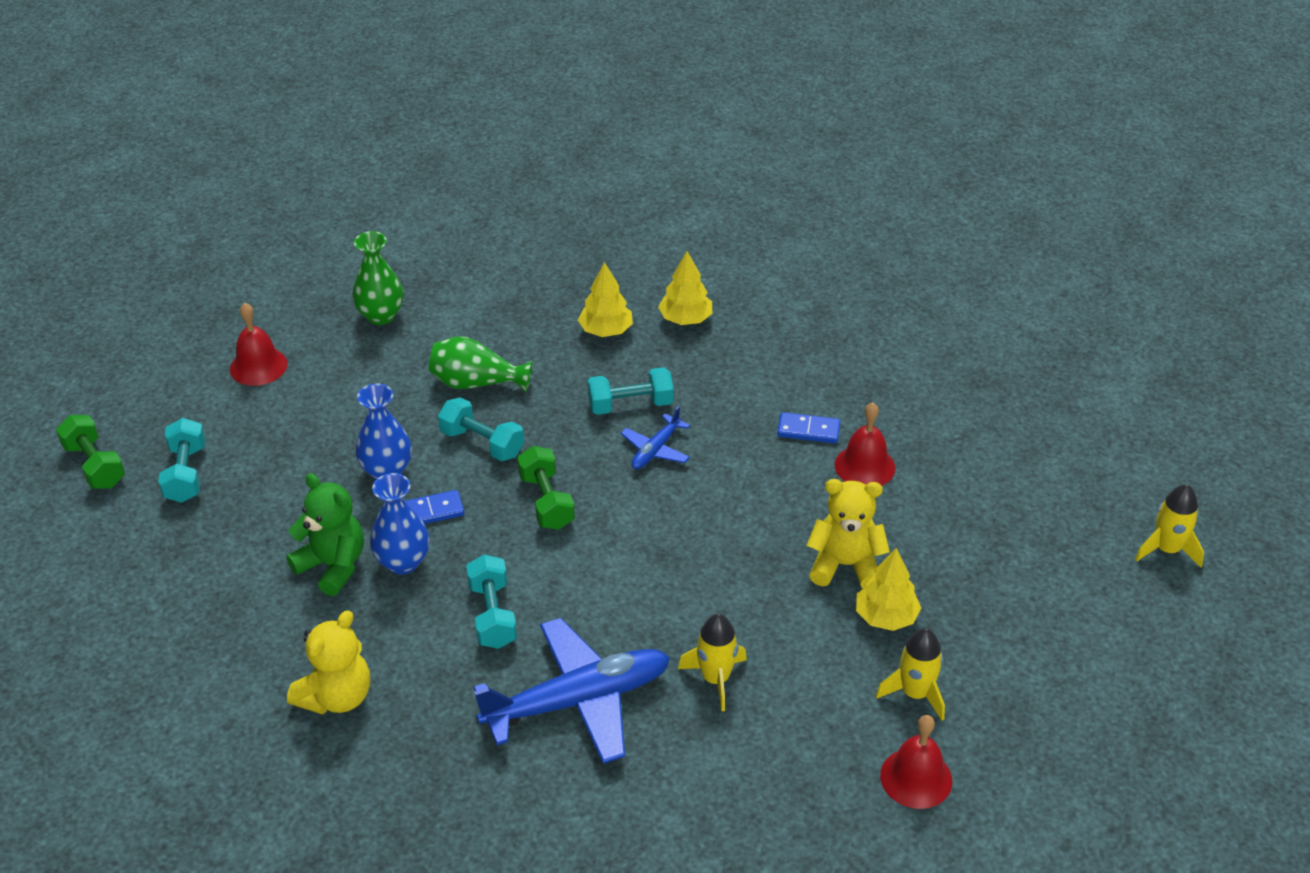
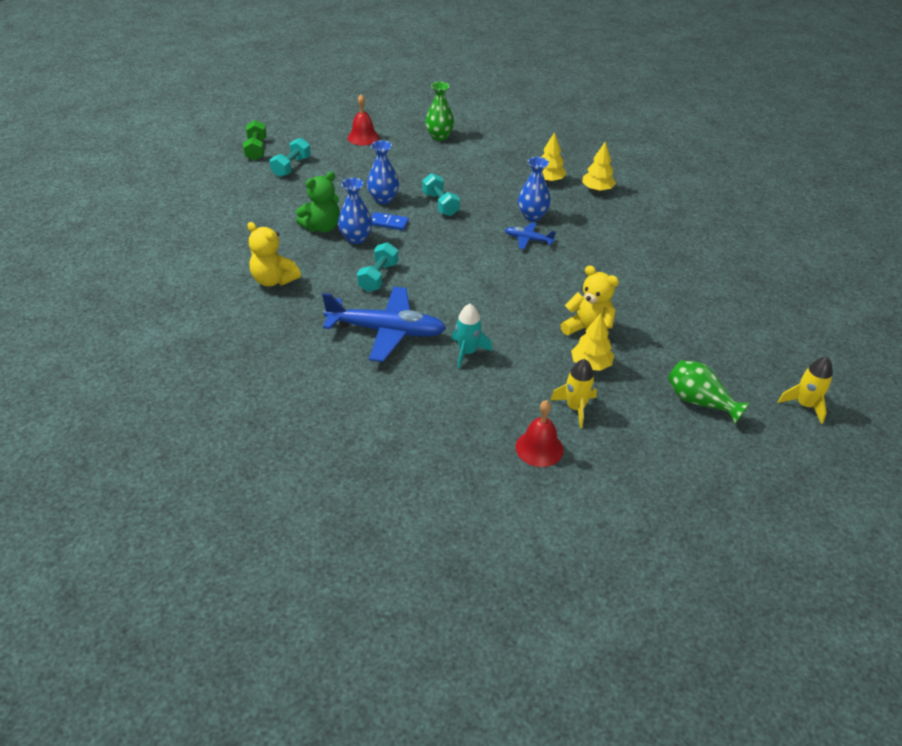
camera: 30 degrees right, 0 degrees up
(333, 566) = (322, 227): green teddy bear -> green teddy bear turned 75 degrees clockwise
(336, 697) = (274, 280): yellow teddy bear -> yellow teddy bear turned 60 degrees clockwise
(476, 383) = (460, 179): green vase -> green vase (699, 401)
(546, 501) = (450, 240): green dumbbell -> none
(630, 405) = (532, 216): turquoise dumbbell -> blue vase
(656, 450) = (528, 239): blue plane -> blue plane turned 45 degrees clockwise
(715, 679) = (467, 352): yellow rocket -> turquoise rocket
(808, 430) = (623, 262): blue domino -> none
(865, 466) = (642, 290): red bell -> none

